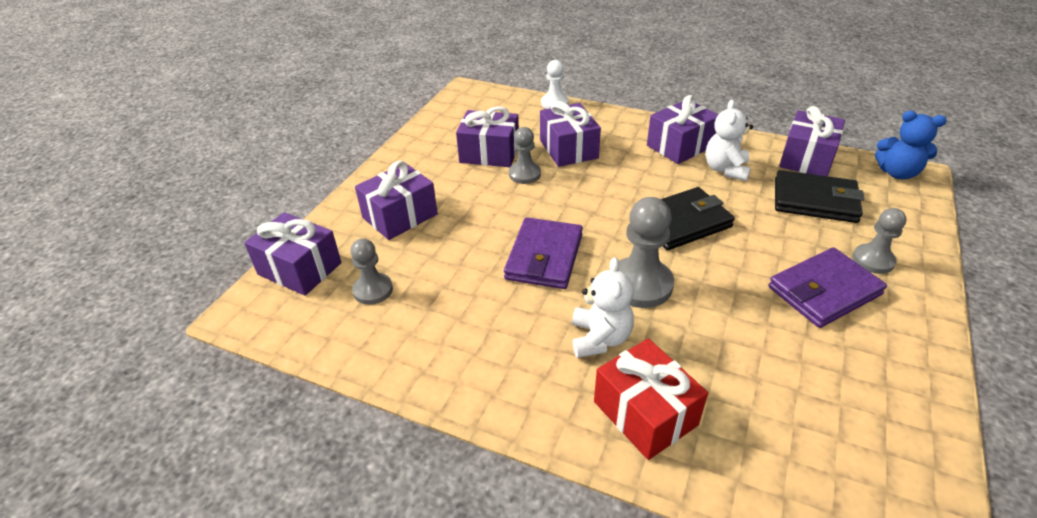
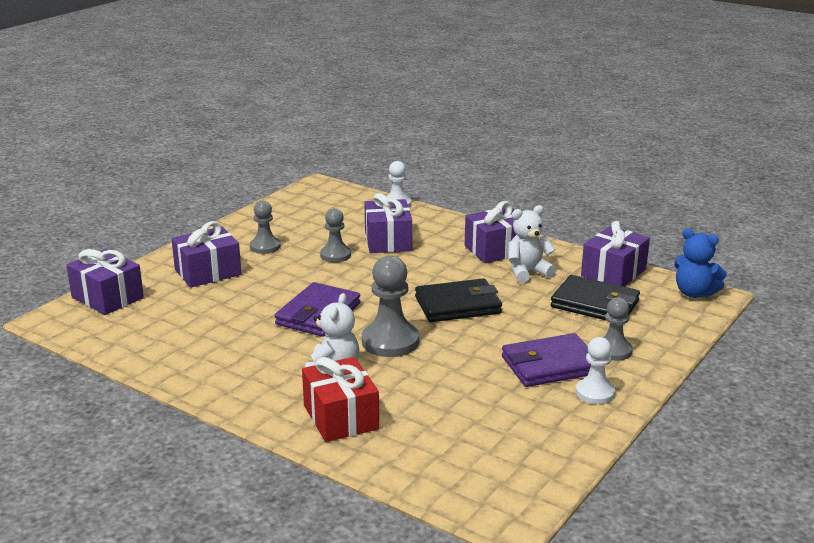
camera: 10 degrees right, 15 degrees down
(373, 290) = (161, 318): grey pawn -> grey pawn (265, 247)
(489, 153) = (312, 236): purple gift -> none
(725, 169) = (527, 272): white teddy bear -> white teddy bear turned 45 degrees clockwise
(894, 324) = (595, 393): none -> white pawn

